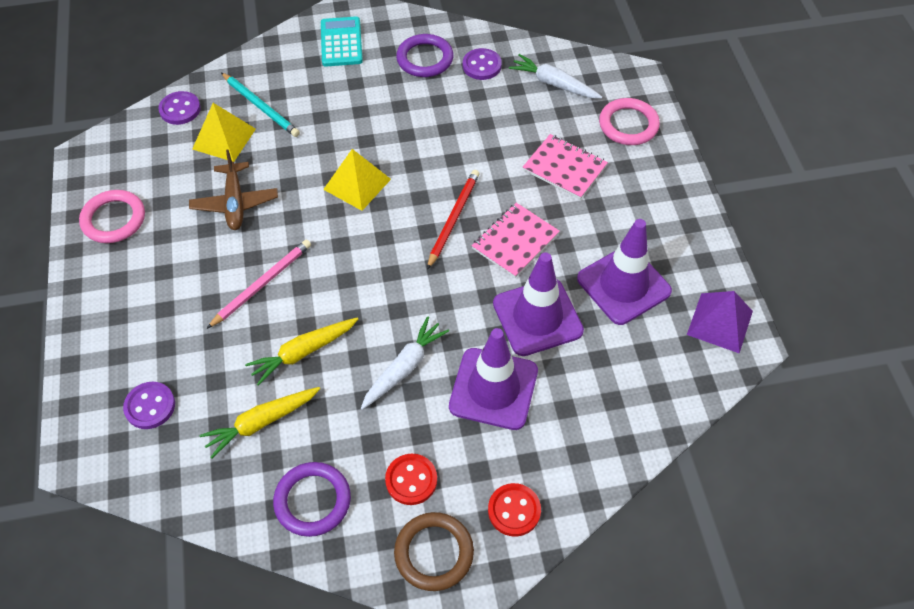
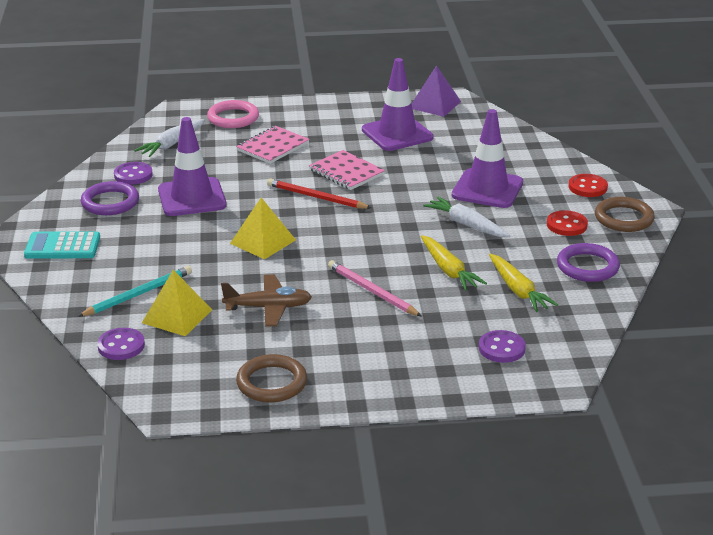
camera: 85 degrees left, 25 degrees down
(114, 219) = (272, 383): pink ring -> brown ring
(537, 317) = (423, 168): purple traffic cone -> purple traffic cone (192, 197)

